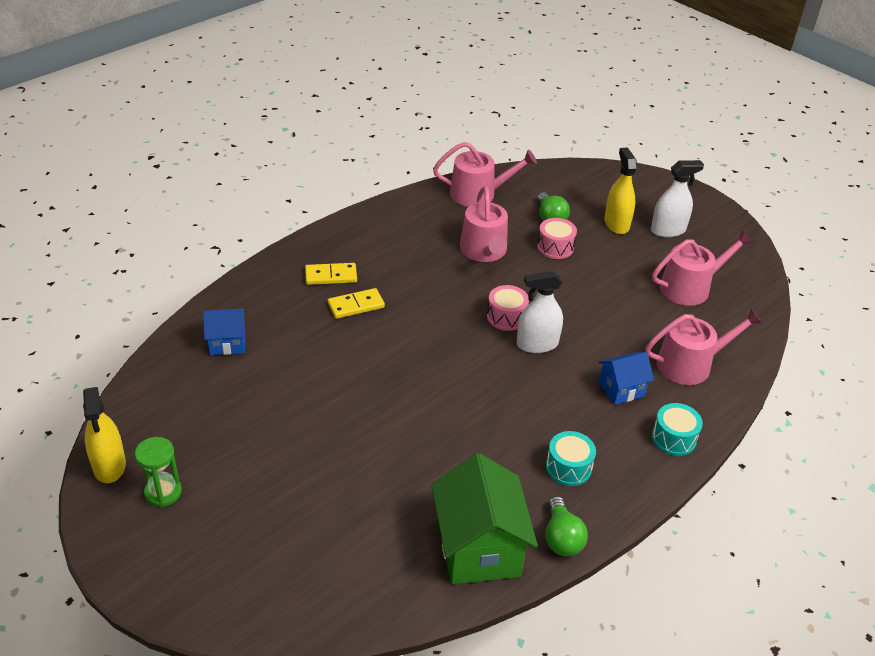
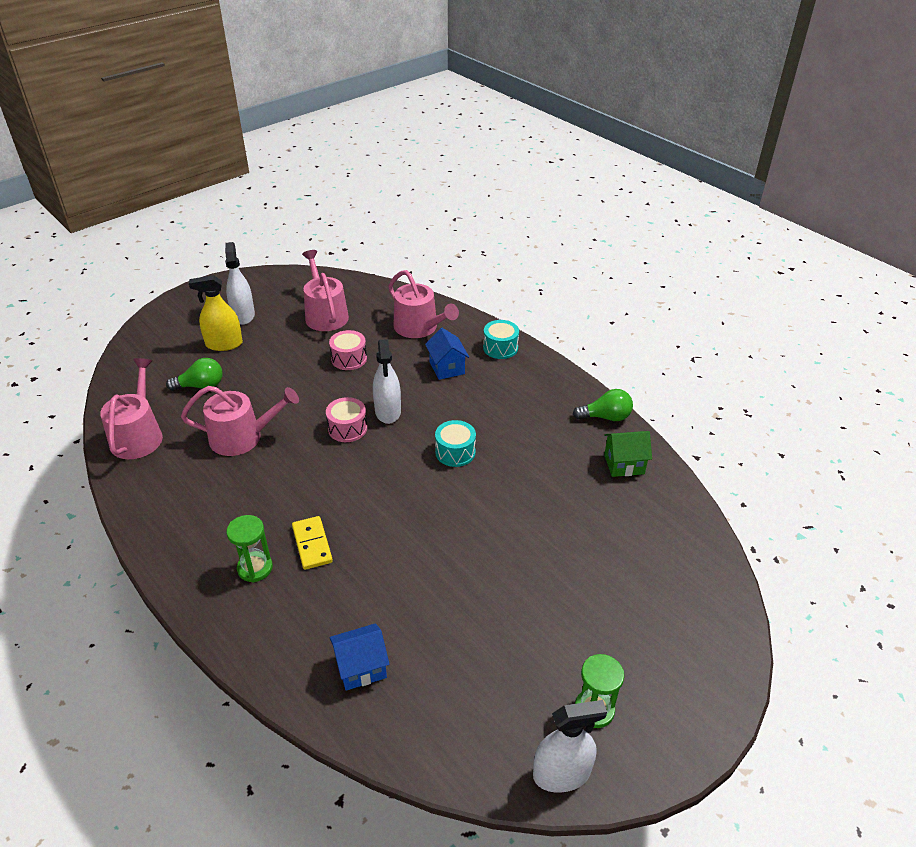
camera: 85 degrees left, 0 degrees up
(109, 465) = (561, 774): yellow spray bottle -> white spray bottle
(227, 343) = (361, 667): blue house -> blue house turned 75 degrees clockwise
(331, 276) = (255, 568): yellow domino -> green hourglass
(479, 548) = (624, 464): green house -> green house, size x0.54
(555, 247) = (249, 387): pink drum -> pink drum (349, 359)
(568, 467) = (534, 406): turquoise drum -> turquoise drum (455, 452)
(691, 364) = (419, 328): pink watering can -> pink watering can turned 150 degrees clockwise

